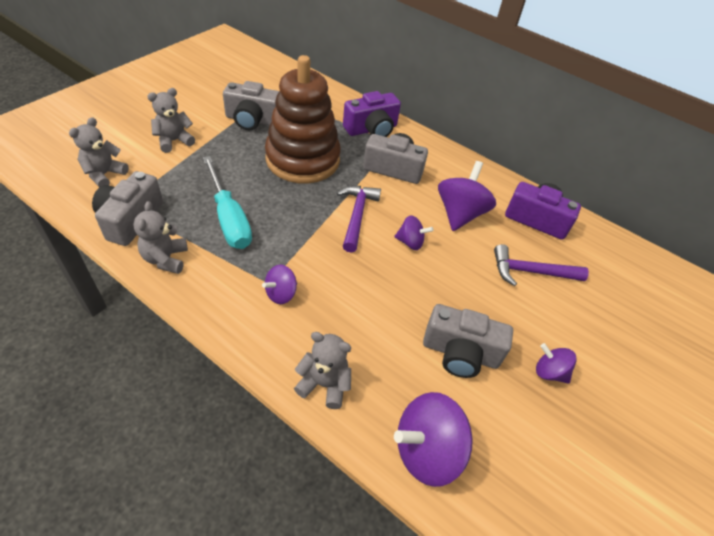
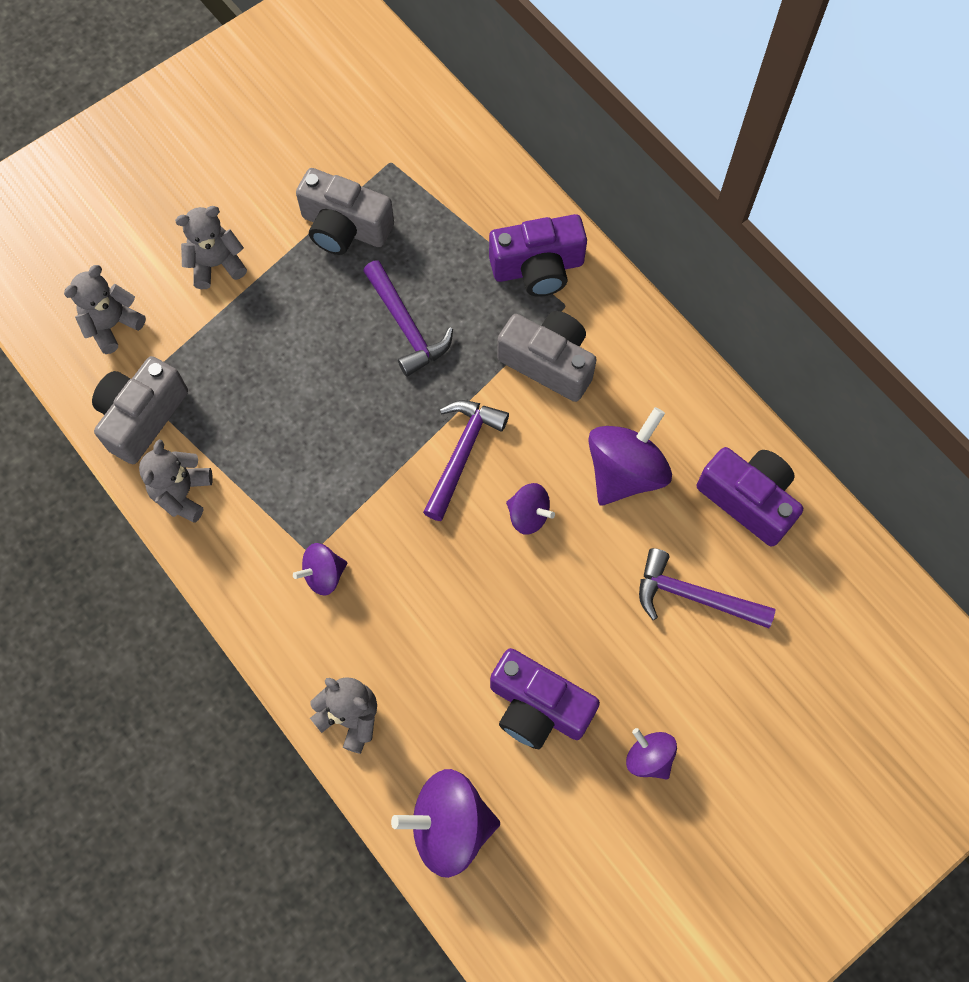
camera: 20 degrees right, 20 degrees up
(229, 218) = (276, 433): turquoise screwdriver -> none
(302, 159) = (406, 326): brown stacking toy -> purple hammer
(460, 353) = (538, 707): grey camera -> purple camera

